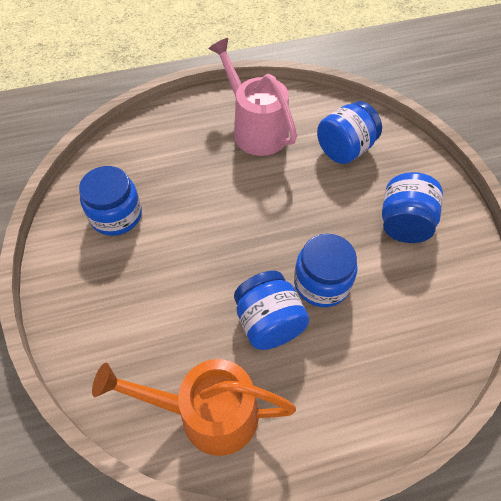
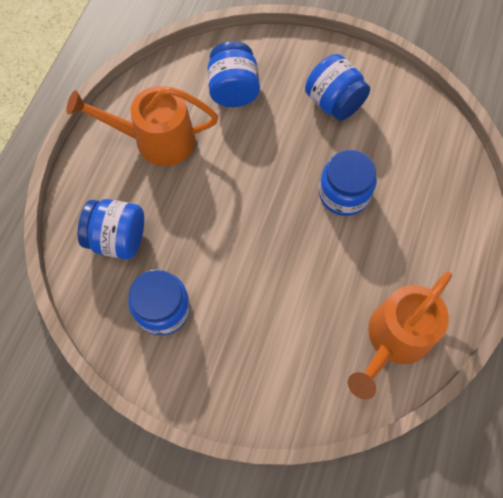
camera: 55 degrees left, 10 degrees up
(255, 129) = (155, 140): pink watering can -> orange watering can
(269, 322) = (351, 252): blue jar -> blue jar (118, 238)

